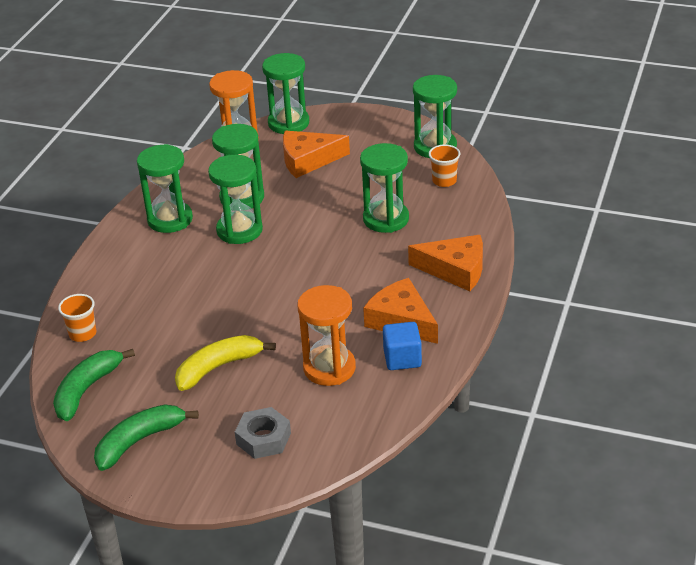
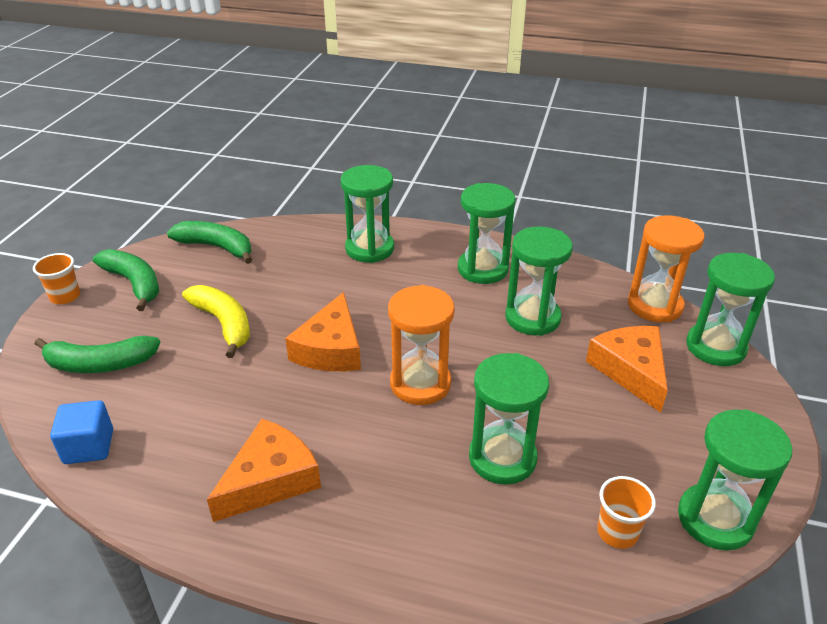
camera: 85 degrees right, 0 degrees up
(82, 334) = (297, 236): orange cup -> orange cup (65, 296)
(239, 230) = (466, 321): green hourglass -> green hourglass (369, 249)
(263, 439) = (100, 364): grey nut -> green banana
(329, 368) = (195, 411): orange hourglass -> orange hourglass (420, 383)
(402, 358) = (192, 482): blue cube -> blue cube (89, 447)
(455, 270) = (379, 545): orange cheese -> orange cheese (330, 349)

